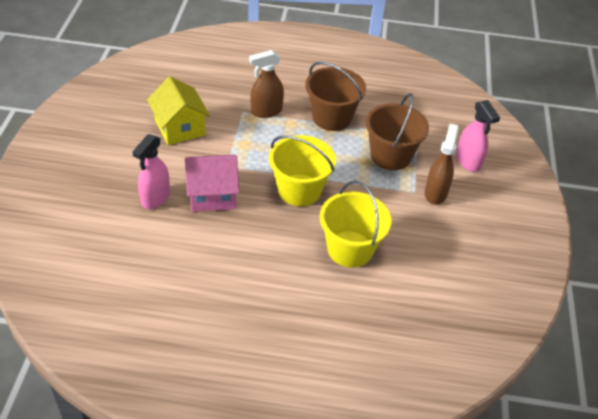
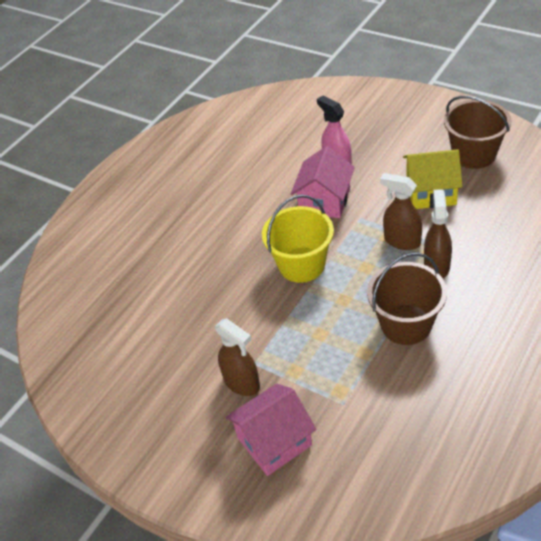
camera: 125 degrees right, 0 degrees up
(246, 134) = (402, 241): none -> brown spray bottle
(350, 249) = (209, 282): yellow bucket -> none
(390, 156) = (318, 361): brown bucket -> brown bucket (474, 154)
(468, 162) = (274, 441): pink spray bottle -> pink house

